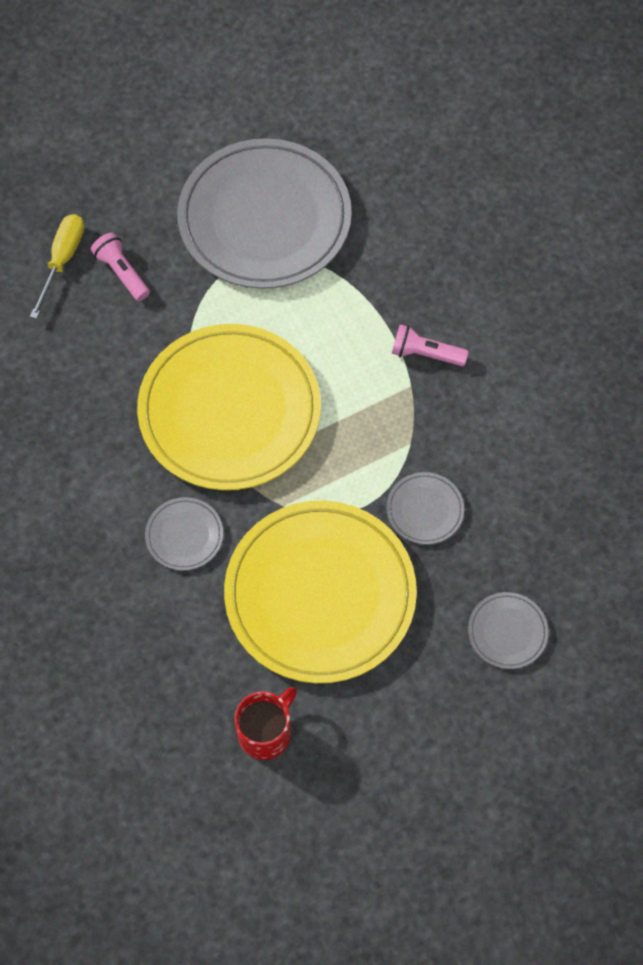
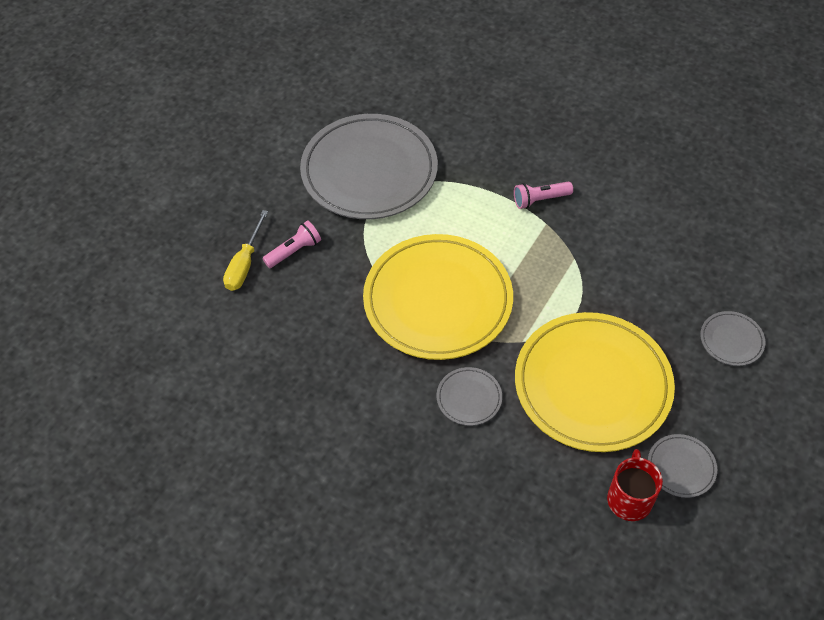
camera: 30 degrees left, 10 degrees down
(62, 260) = (244, 264): yellow screwdriver -> yellow screwdriver turned 150 degrees counterclockwise
(122, 272) = (294, 251): pink flashlight -> pink flashlight turned 120 degrees clockwise
(425, 510) = (617, 294): grey plate -> grey plate (681, 467)

